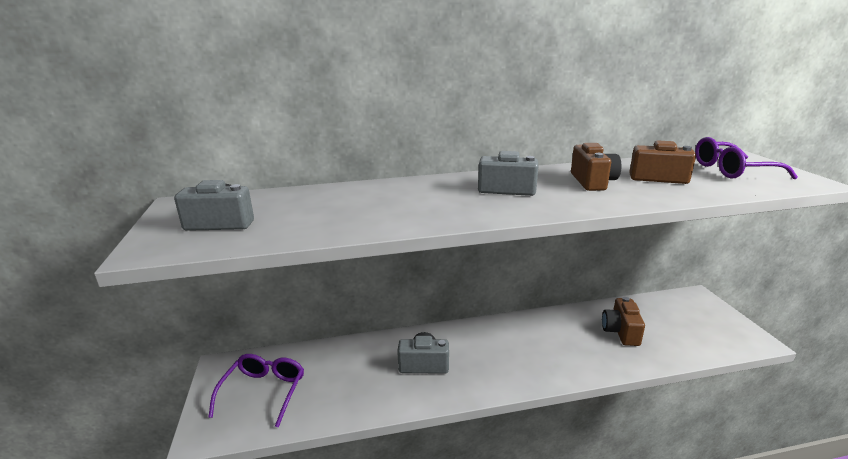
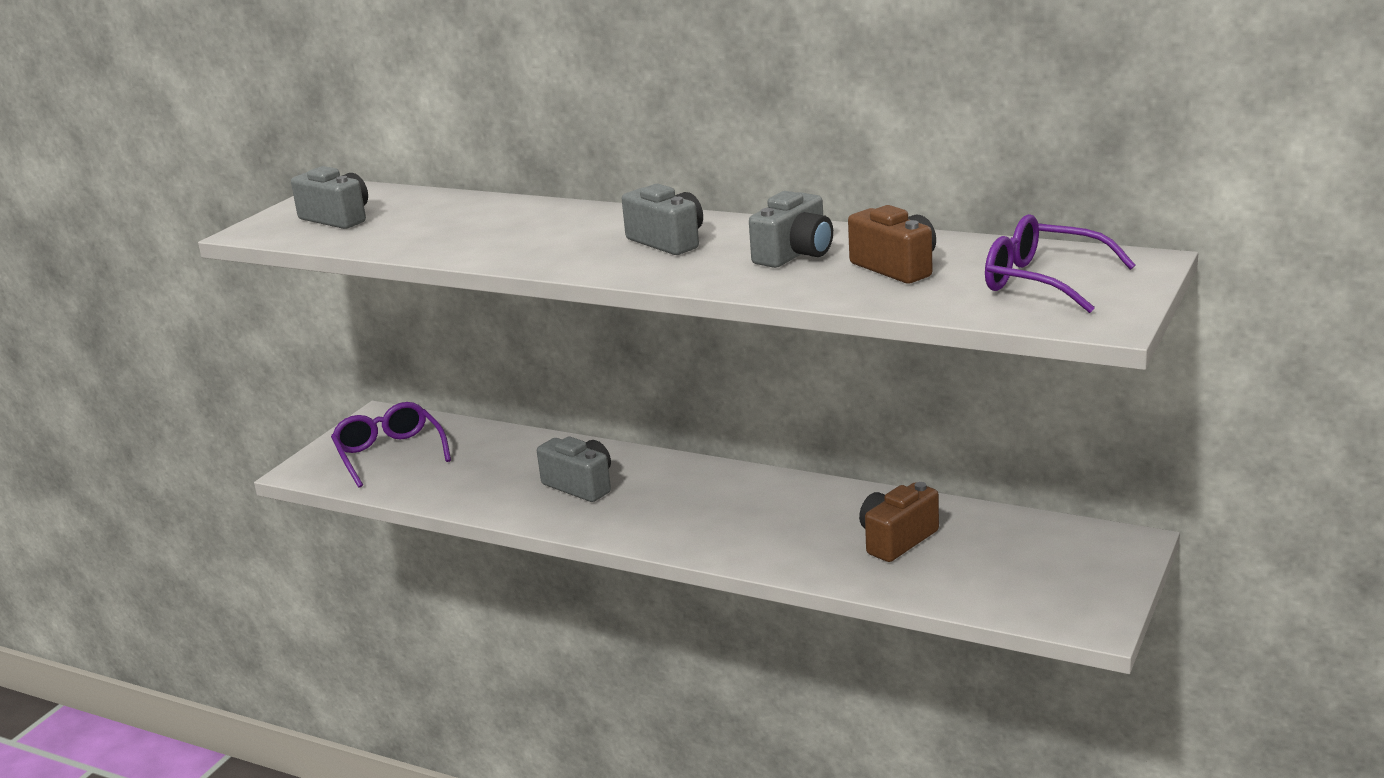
camera: 40 degrees right, 0 degrees up
(263, 392) = (390, 454): purple glasses -> purple glasses turned 75 degrees counterclockwise
(592, 182) = (795, 254): brown camera -> grey camera

